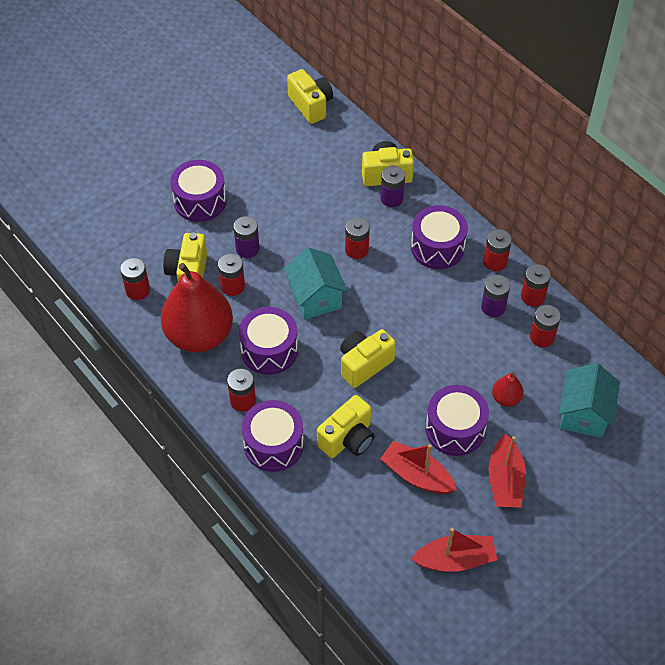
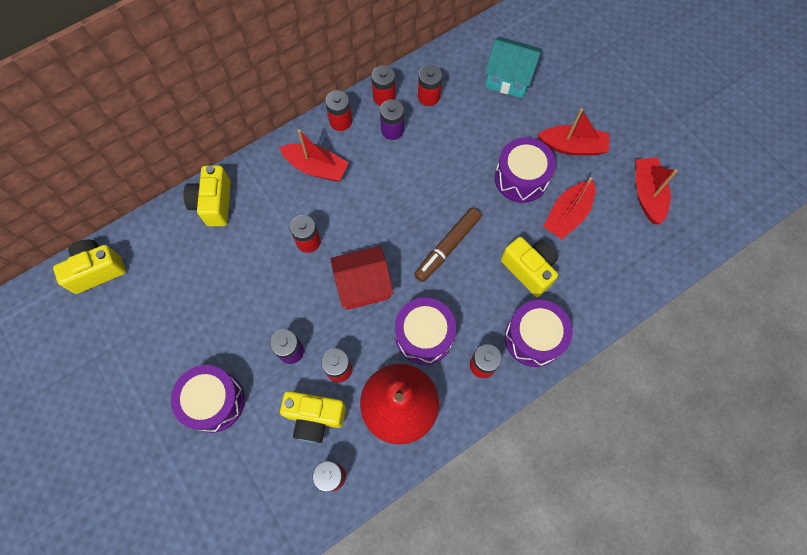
camera: 85 degrees left, 15 degrees up
(316, 297) = (363, 285): turquoise house -> red house
(364, 364) = (447, 247): yellow camera -> brown marker
(391, 198) = (247, 202): purple battery -> none
(437, 247) = (316, 167): purple drum -> red boat
(506, 398) = (491, 134): red pear -> none

